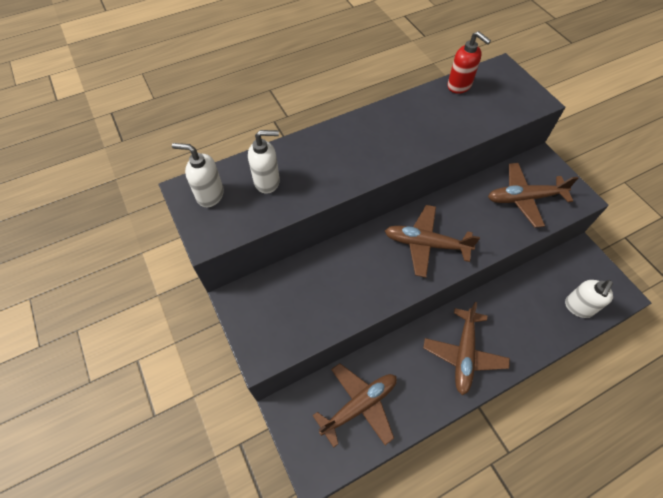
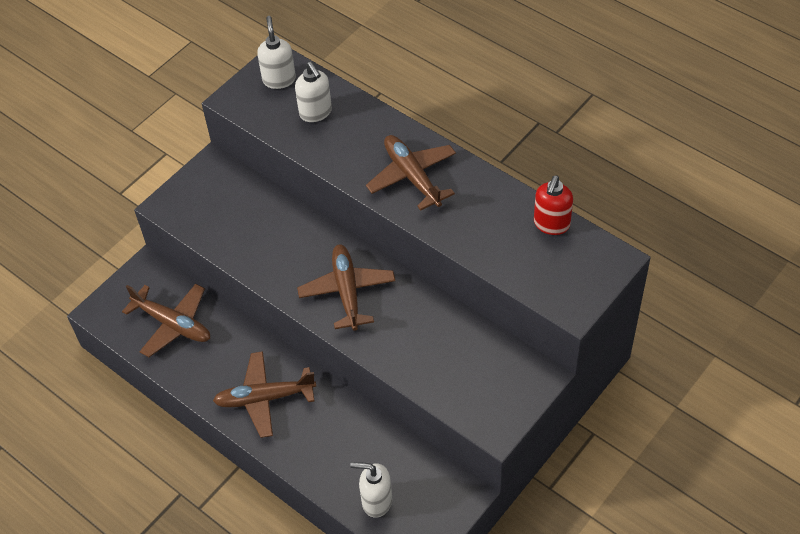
camera: 70 degrees right, 5 degrees down
(524, 198) = (462, 369): brown plane -> brown plane (412, 176)

